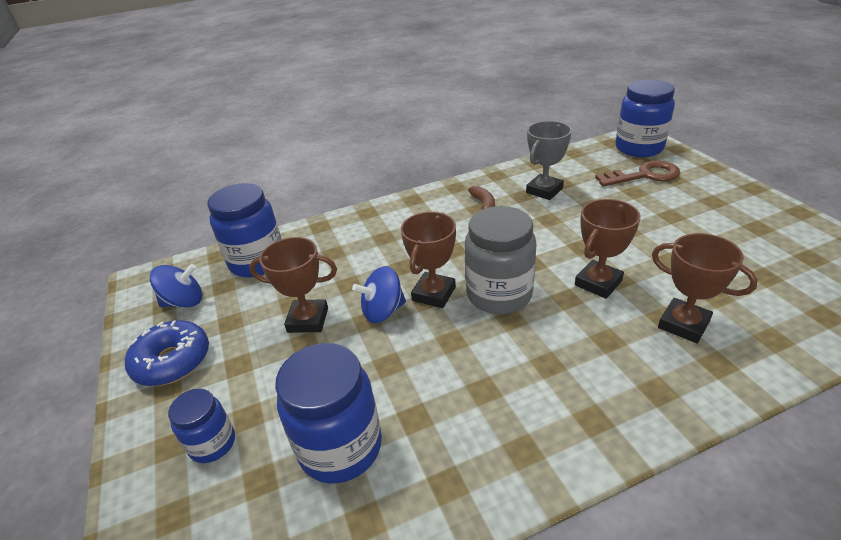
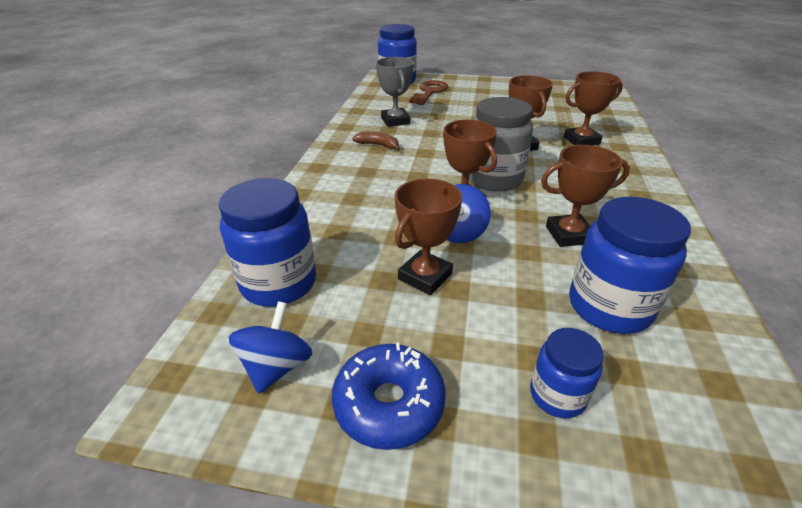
camera: 60 degrees left, 0 degrees up
(441, 382) = (569, 235): none -> brown trophy

